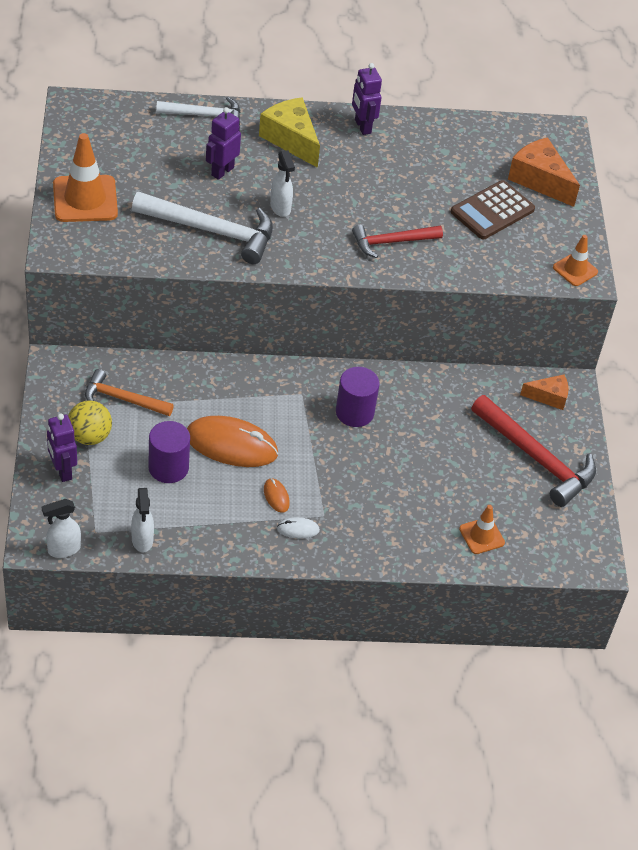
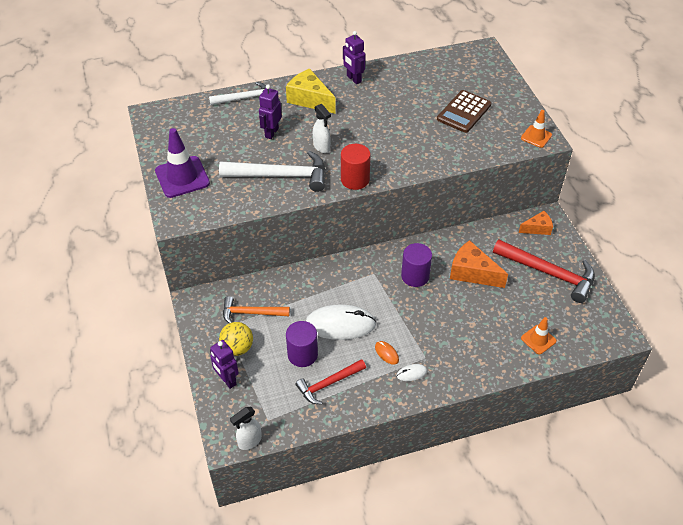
camera: 10 degrees left, 0 degrees up
(85, 199) = (182, 177): orange traffic cone -> purple traffic cone
(142, 540) = (304, 416): white spray bottle -> none
(231, 445) = (340, 324): orange mouse -> white mouse
(306, 261) = (355, 179): none -> red cylinder
(391, 242) = (407, 150): red hammer -> red hammer (328, 384)
(539, 180) = (485, 84): orange cheese -> orange cheese (472, 273)

